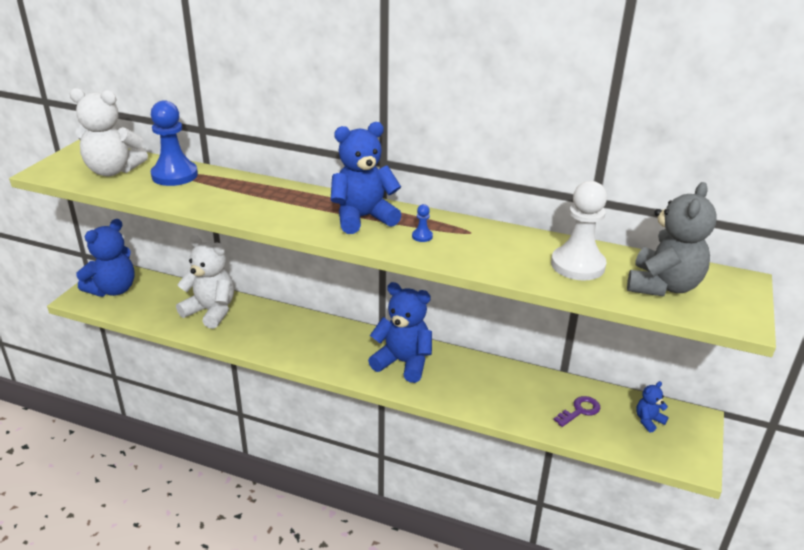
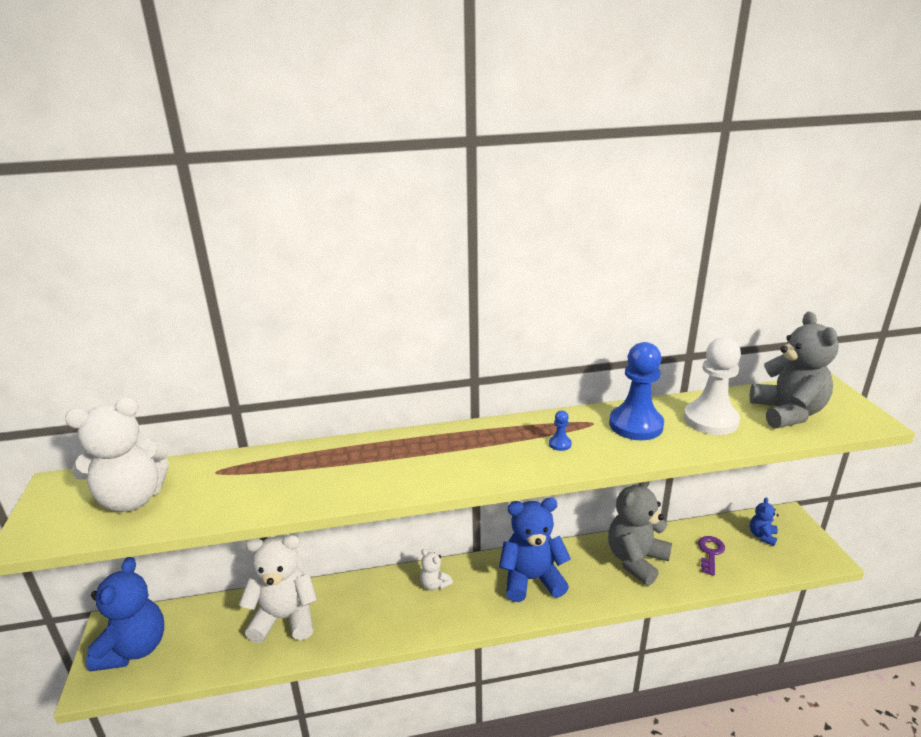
camera: 30 degrees left, 5 degrees down
(174, 175) = (222, 475): blue pawn -> blue pawn (636, 425)
(328, 334) = (434, 584): none -> white teddy bear
(363, 218) = (484, 446): blue teddy bear -> none
(504, 387) = (636, 560): none -> grey teddy bear

